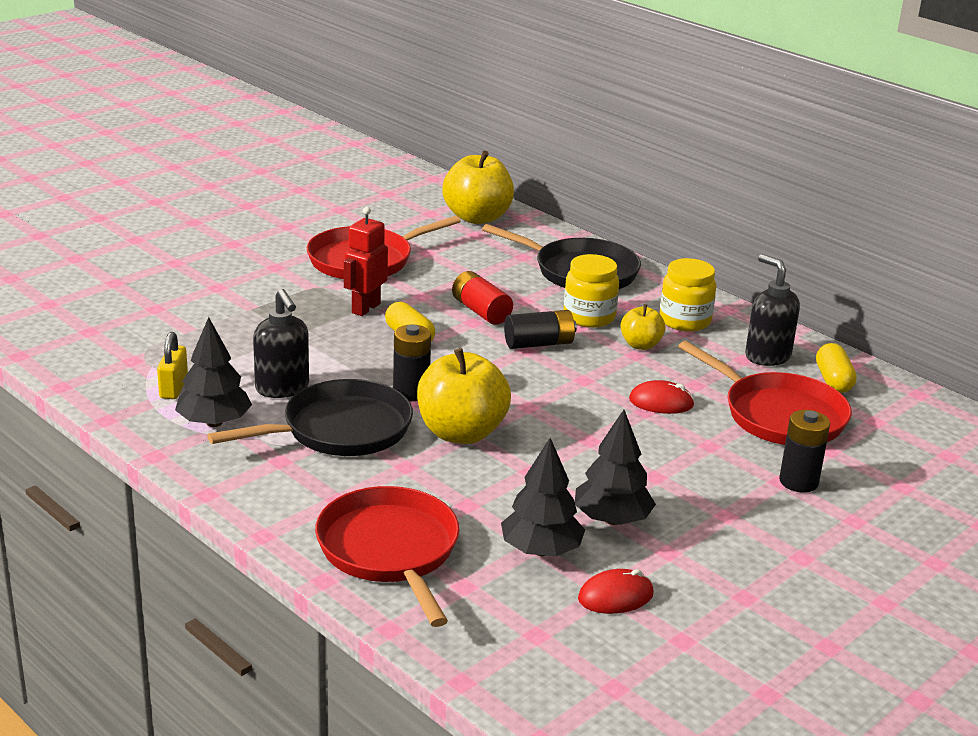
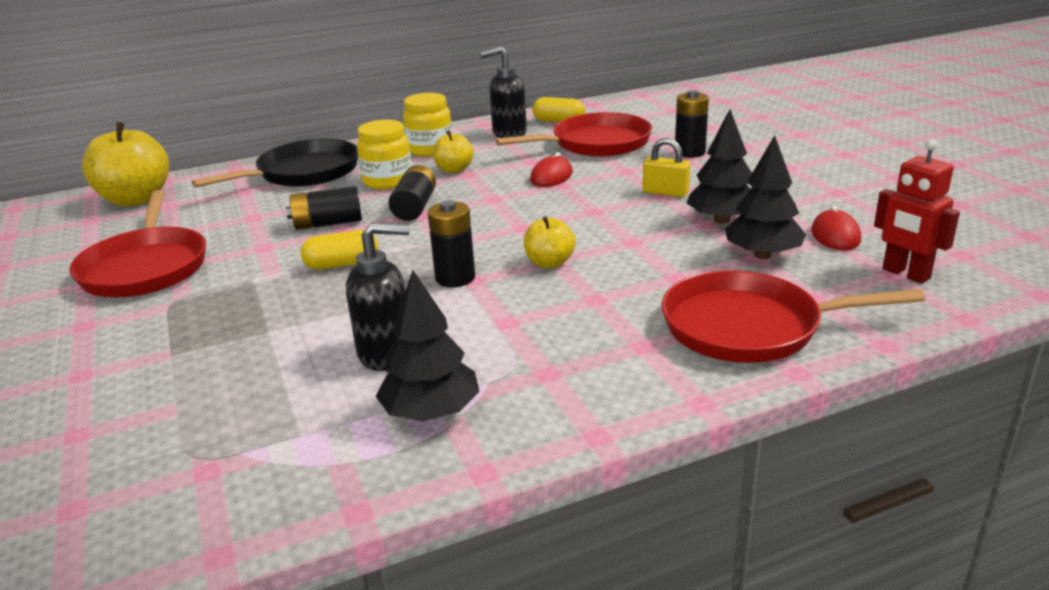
camera: 65 degrees left, 0 degrees up
(173, 388) = (317, 438): yellow padlock -> yellow padlock (665, 192)
(340, 429) = (503, 326): black pan -> none
(365, 308) = (254, 280): red robot -> red robot (905, 274)
(461, 433) = (549, 263): yellow apple -> yellow apple, size x0.53
(481, 311) = (328, 223): red battery -> black battery

